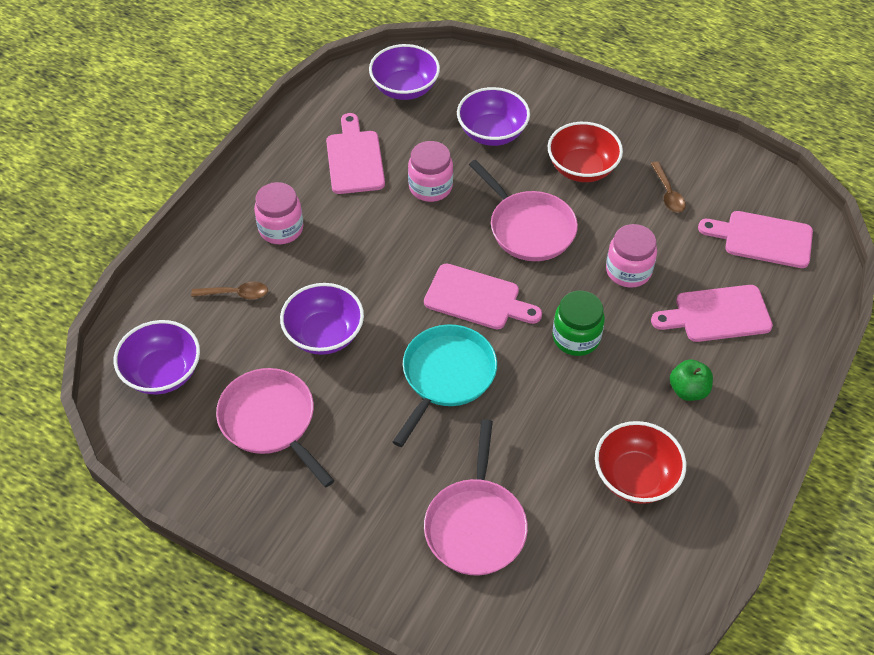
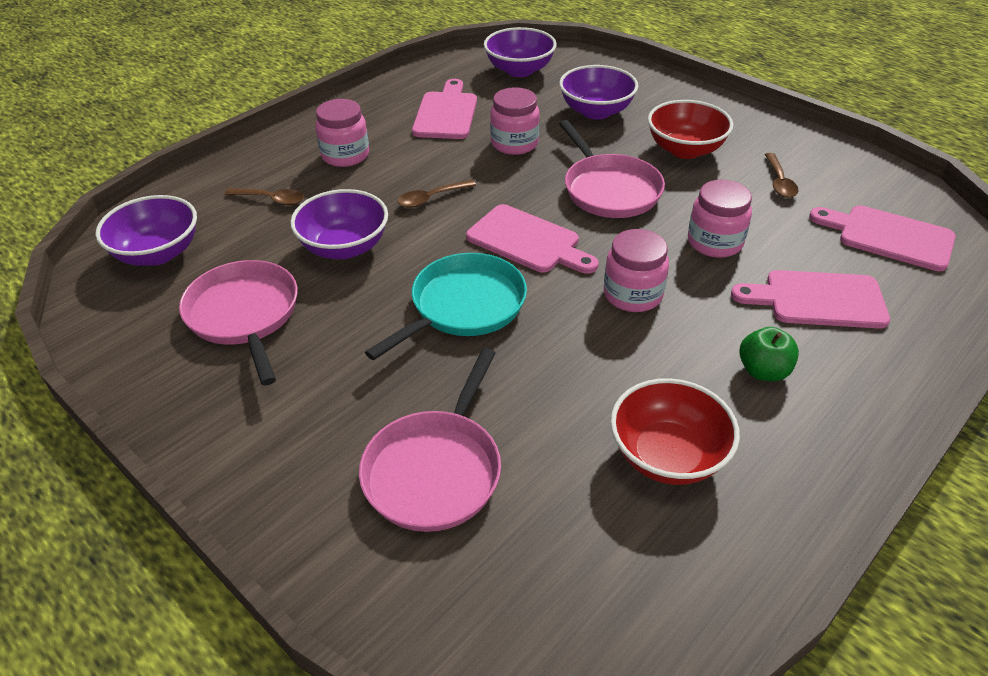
camera: 15 degrees right, 10 degrees down
(378, 266) = (431, 198): none -> brown spoon
(576, 337) = (632, 294): green jar -> pink jar

